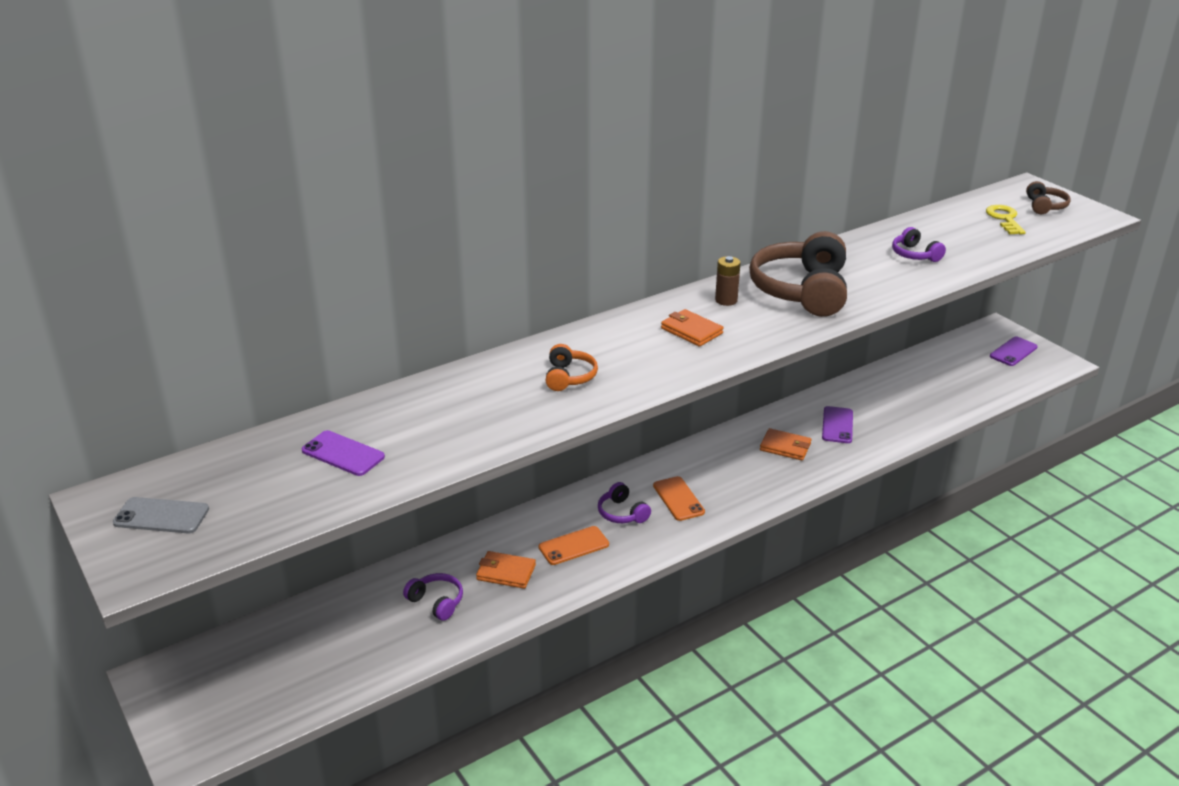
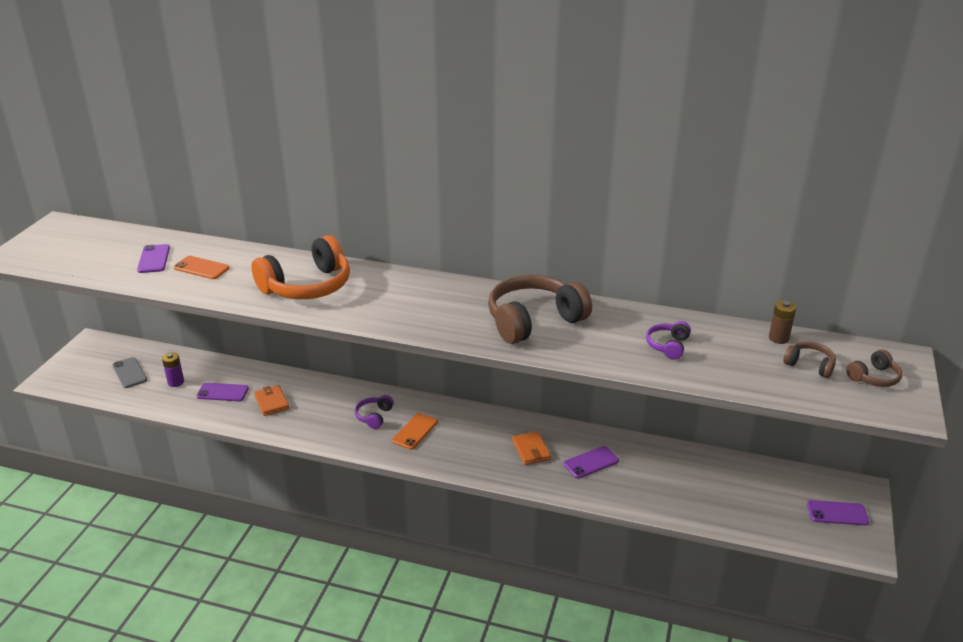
camera: 50 degrees right, 0 degrees up
(161, 516) = (56, 242): grey phone -> grey phone (129, 373)
(362, 632) = (176, 382): none -> purple battery
(436, 602) = (222, 392): purple headphones -> purple phone
(569, 377) = (307, 286): orange headphones -> orange headphones, size x2.13
(573, 546) = (322, 414): orange phone -> orange phone (201, 268)
(691, 331) = (417, 302): orange wallet -> none
(726, 300) = (477, 298): brown battery -> brown battery (778, 338)
(1004, 219) = (809, 365): yellow key -> brown headphones

